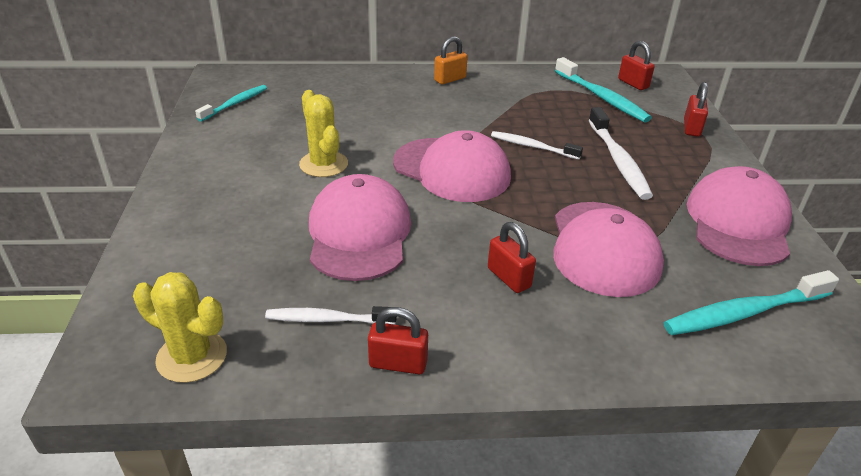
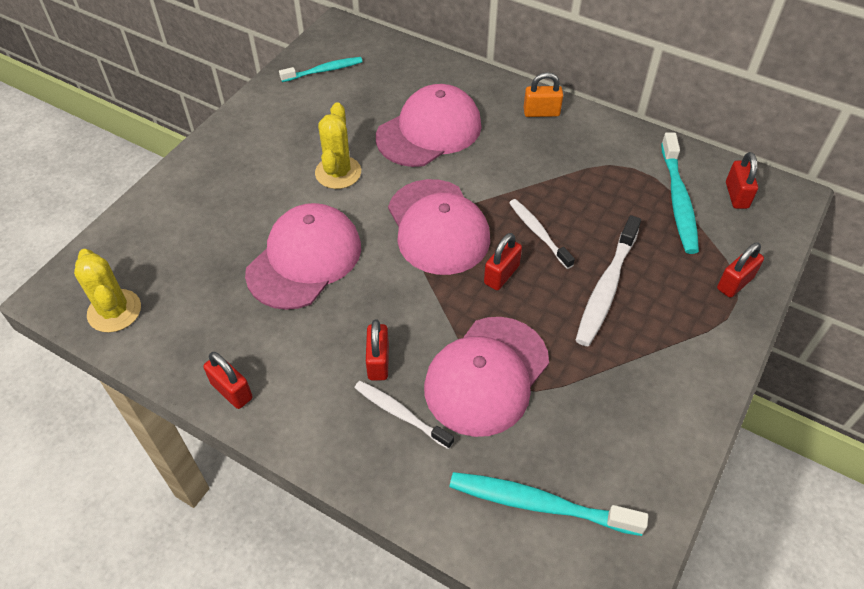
camera: 35 degrees right, 15 degrees up
(328, 319) = (218, 328): white toothbrush -> white toothbrush (400, 414)
(536, 181) = (501, 275): none -> red padlock
(738, 222) = (646, 416): pink cap -> pink cap (429, 131)

